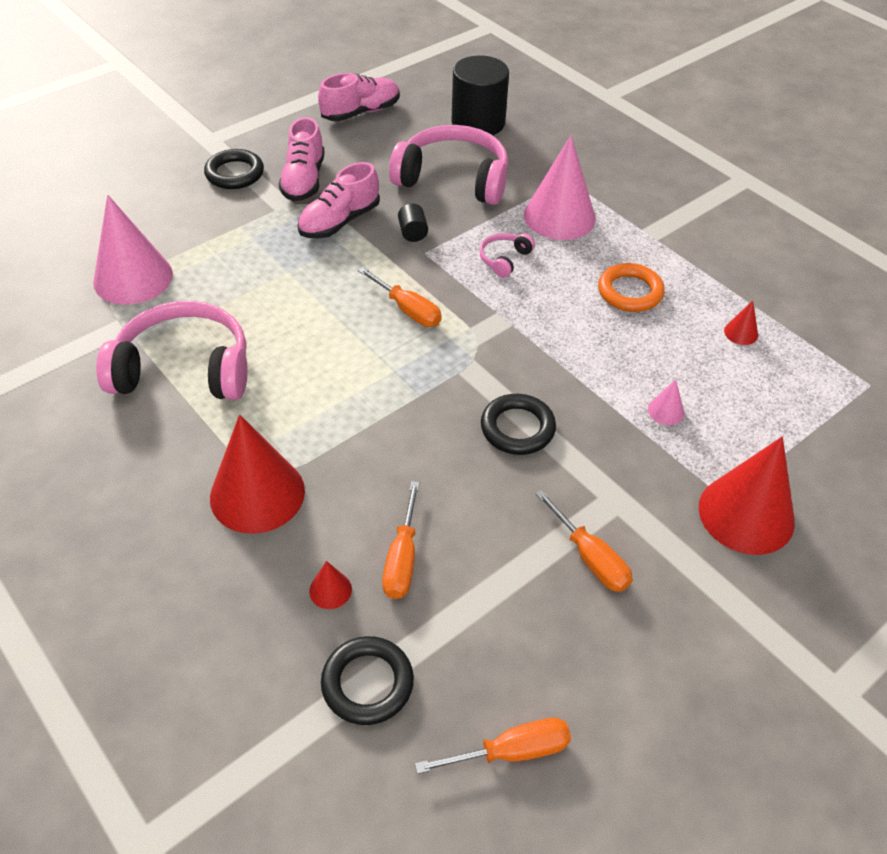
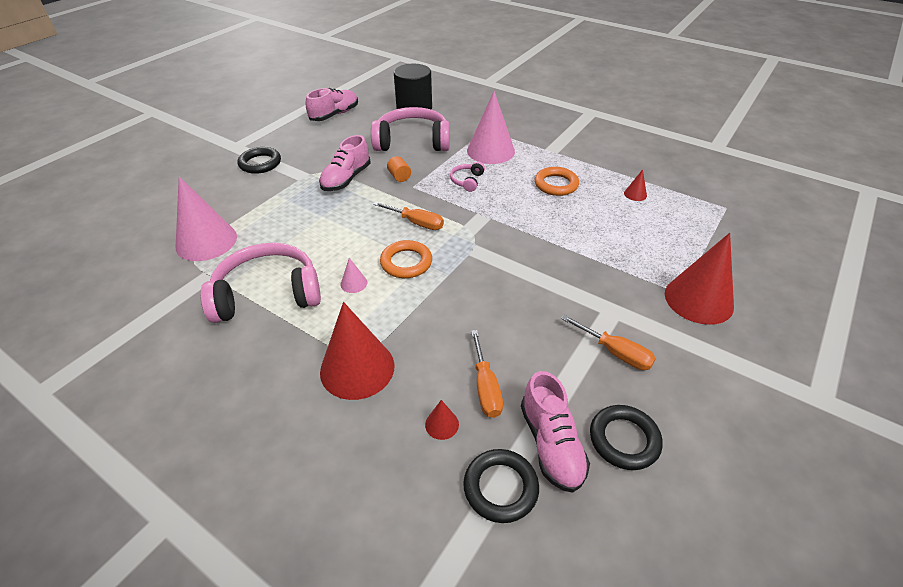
camera: 15 degrees left, 5 degrees down
(304, 180) = (311, 159): pink shoe -> pink shoe (551, 444)
(371, 365) = (406, 262): none -> orange ring
(413, 233) = (399, 177): black cylinder -> orange cylinder
(511, 751) = (631, 508): orange screwdriver -> none
(517, 428) = (525, 280): black ring -> black ring (624, 440)
(666, 411) = (615, 249): pink cone -> pink cone (354, 283)

